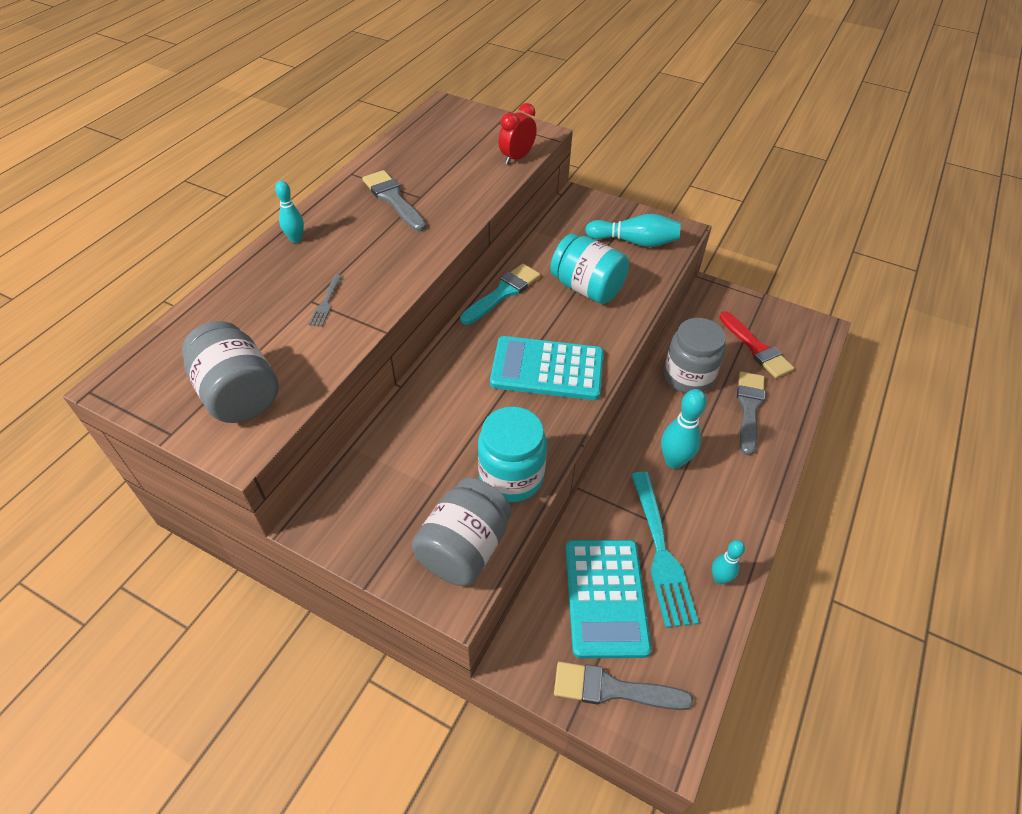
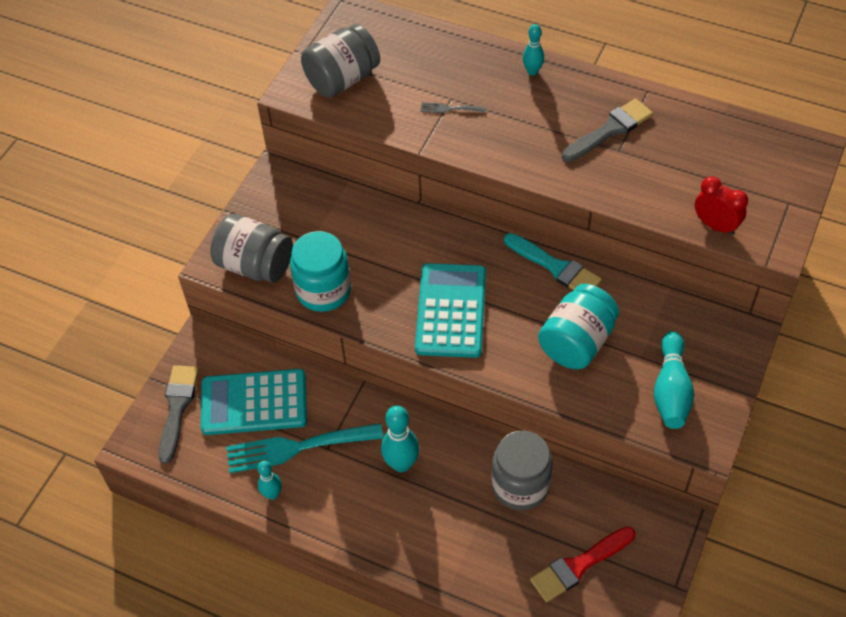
camera: 90 degrees right, 5 degrees up
(749, 408) = (480, 545): grey brush -> none

